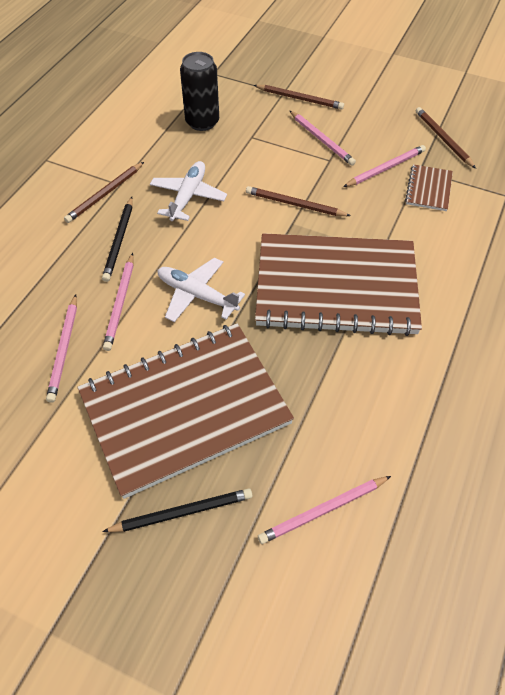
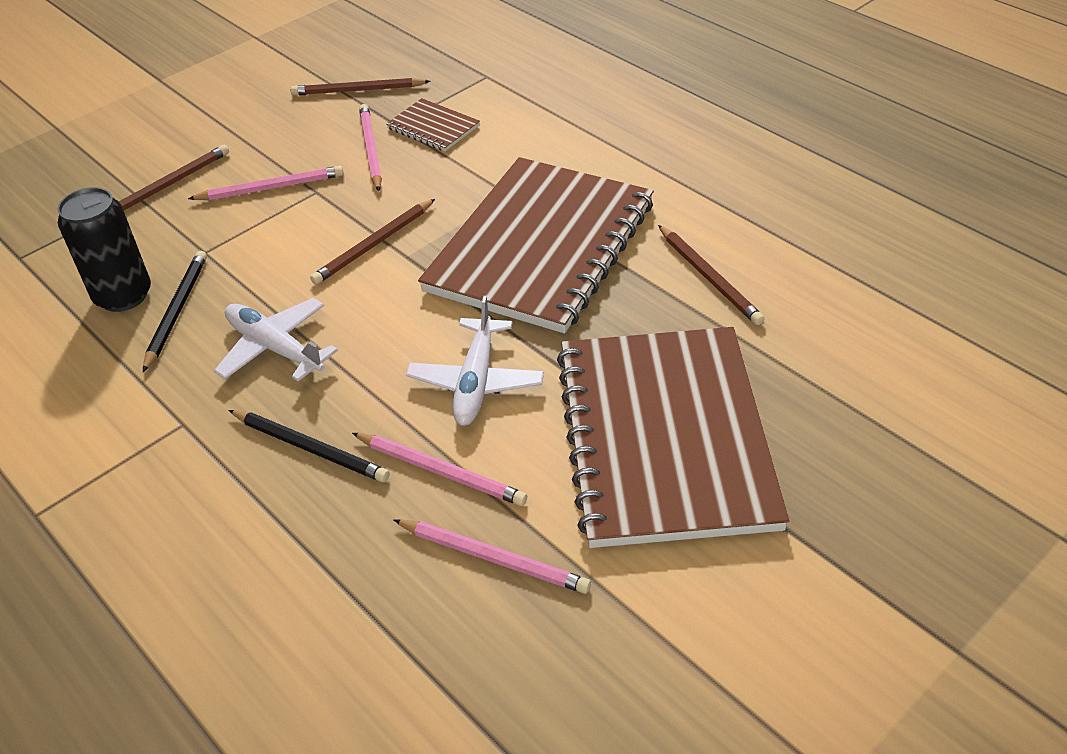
camera: 65 degrees left, 10 degrees down
(105, 194) = (191, 447): brown pencil -> brown pencil (709, 277)
(182, 512) = (821, 474): black pencil -> black pencil (176, 311)
(197, 295) = (476, 382): white plane -> white plane turned 45 degrees counterclockwise
(323, 511) = (857, 346): pink pencil -> none

